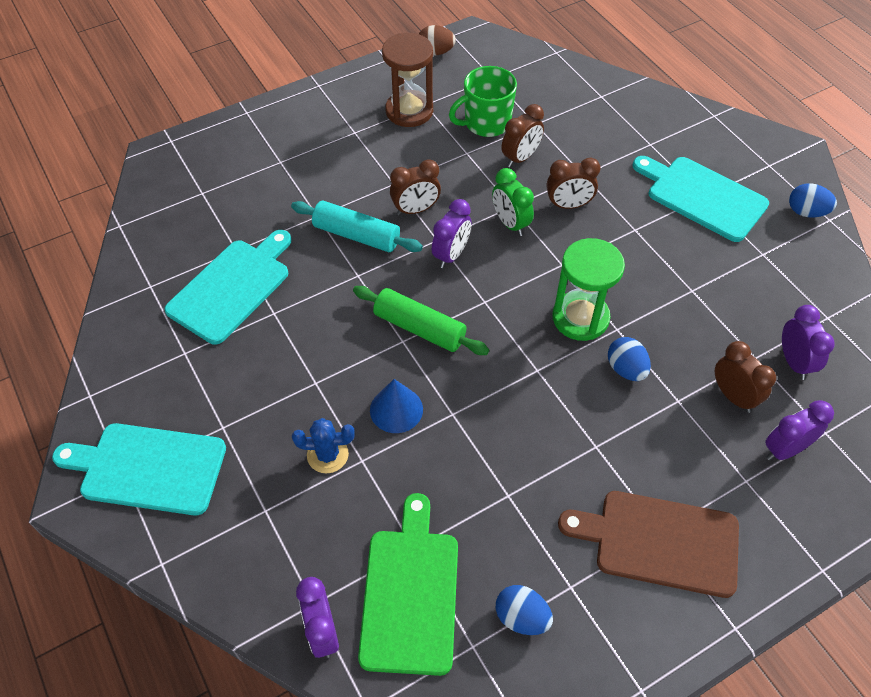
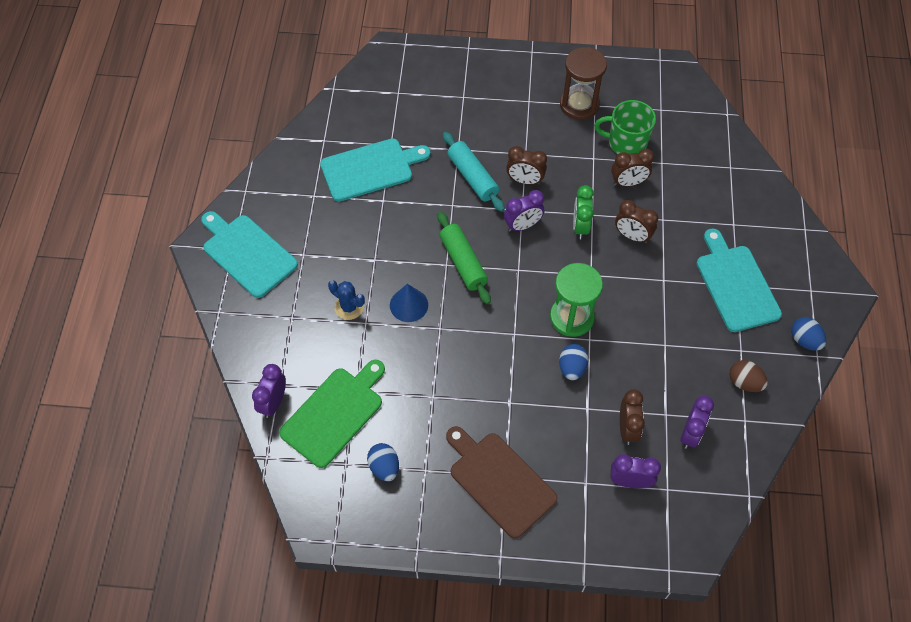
camera: 35 degrees right, 5 degrees up
(435, 52) = (635, 68): brown egg -> brown egg (744, 382)

